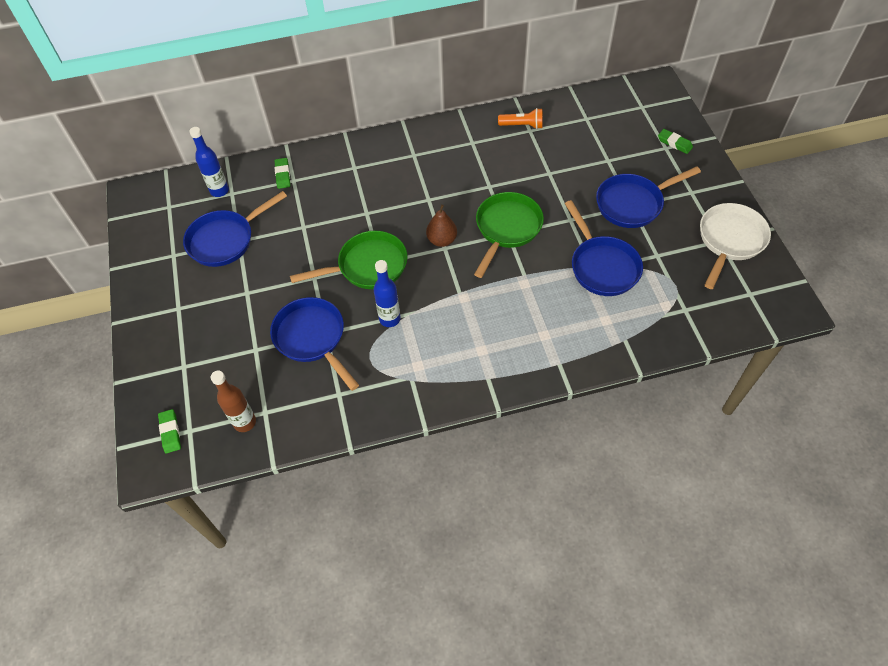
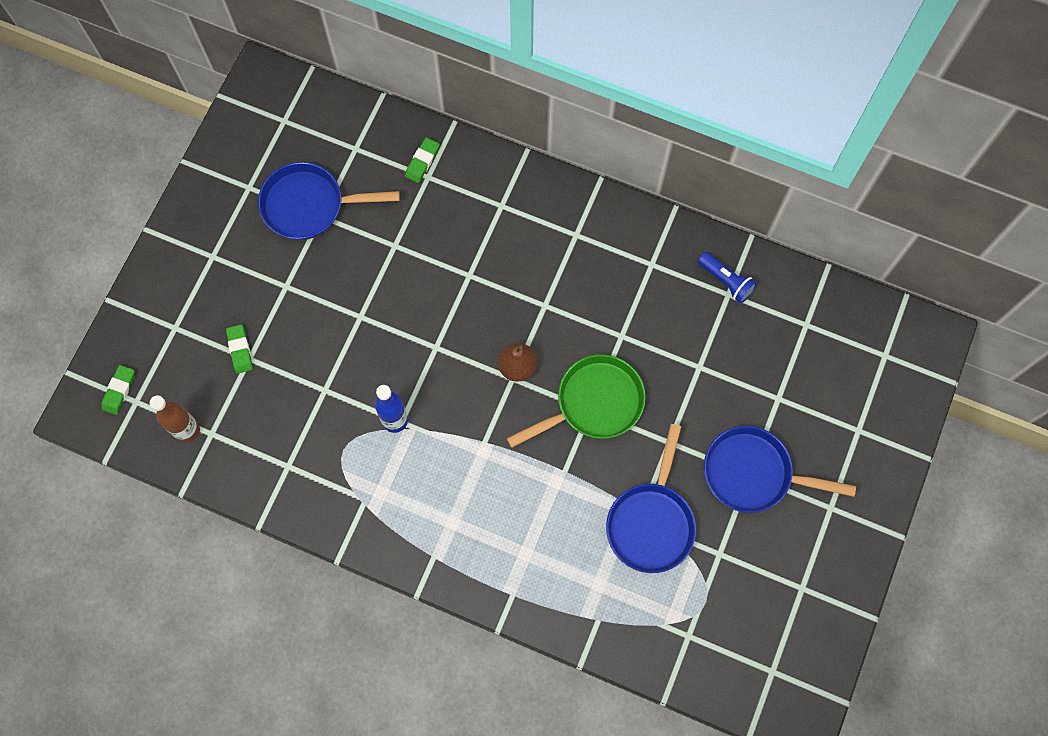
camera: 35 degrees right, 15 degrees up
(219, 191) = (346, 136): blue bottle -> none
(312, 338) = (308, 386): blue pan -> none
(368, 266) = (421, 342): green pan -> none
(522, 125) = (726, 281): orange flashlight -> blue flashlight
(674, 143) = (874, 432): green eraser -> green eraser (240, 350)
(729, 240) = (813, 596): white pan -> none

